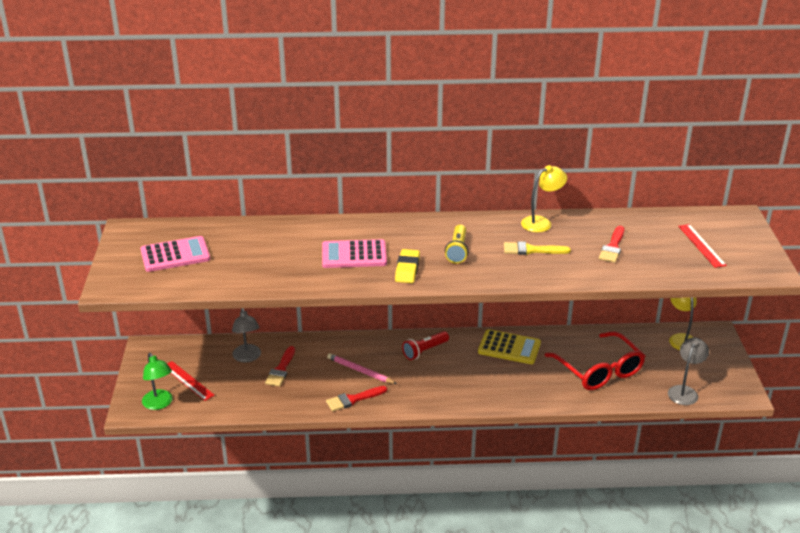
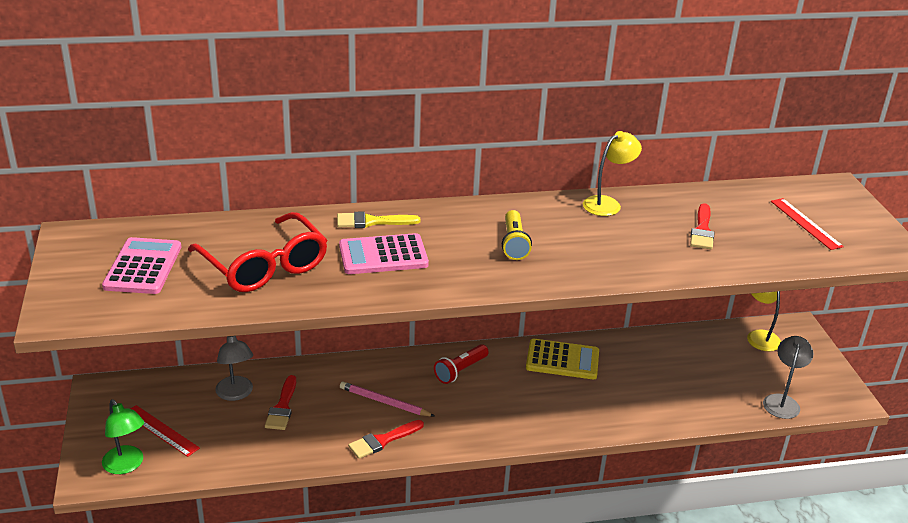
camera: 10 degrees left, 0 degrees up
(175, 255) = (143, 267): pink calculator -> pink calculator turned 60 degrees counterclockwise
(407, 269) = (456, 271): yellow eraser -> none
(531, 250) = (605, 238): yellow brush -> yellow brush (372, 221)
(599, 370) = (676, 382): red glasses -> red glasses (264, 266)

